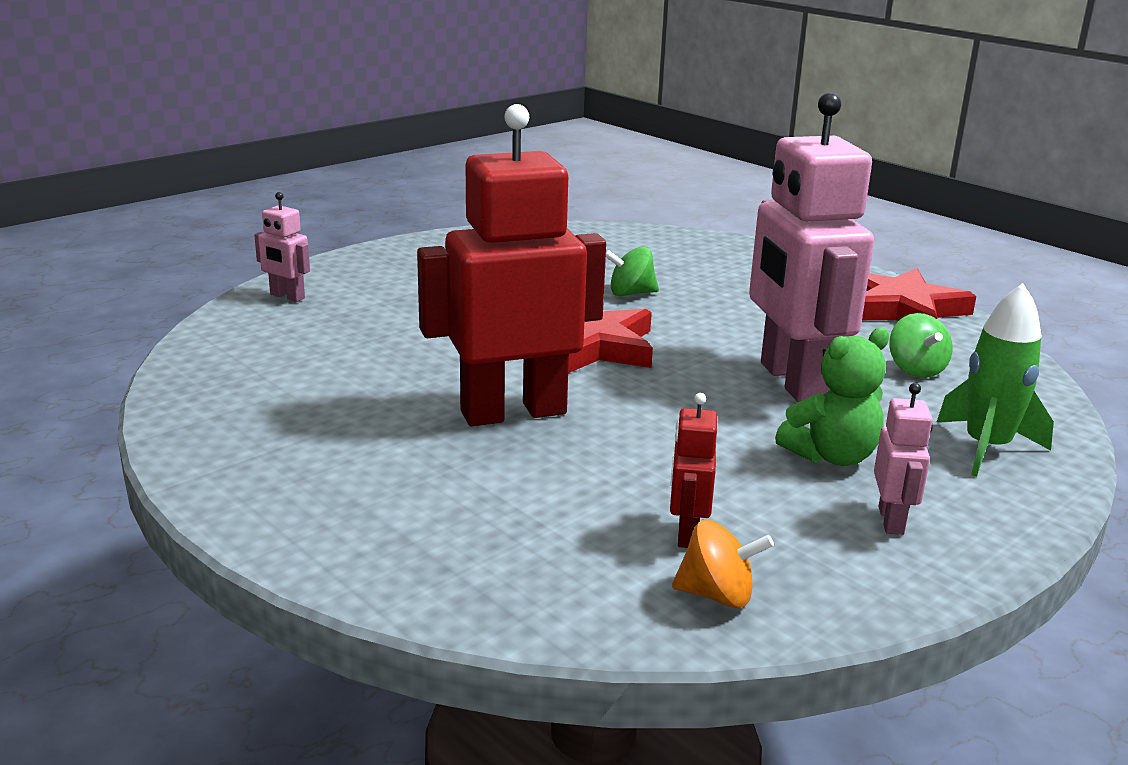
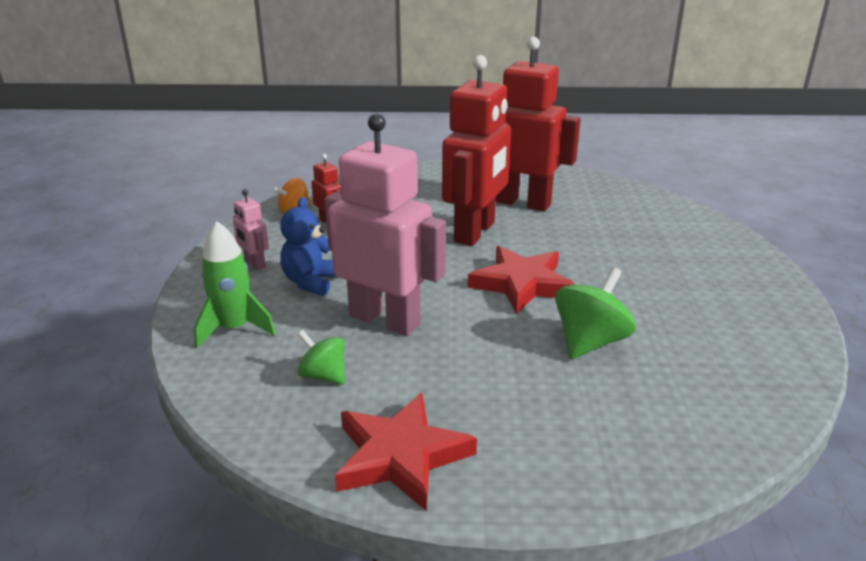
camera: 135 degrees right, 5 degrees up
(287, 296) = (708, 231): pink robot -> none
(357, 416) = (522, 203): none -> red robot
(630, 293) = (590, 342): green spinning top -> green spinning top, size x1.61
(831, 456) = (311, 282): green teddy bear -> blue teddy bear

